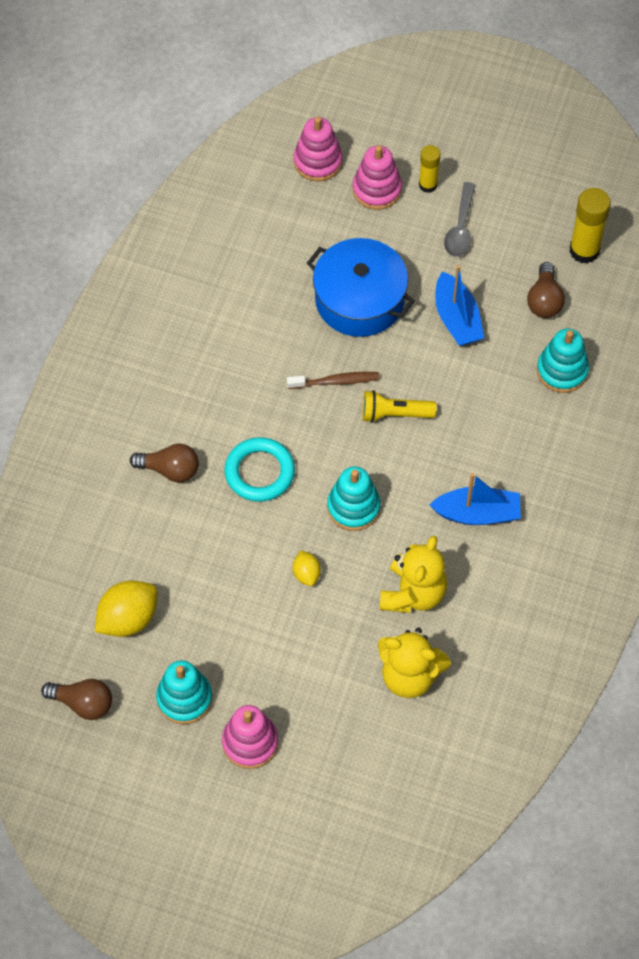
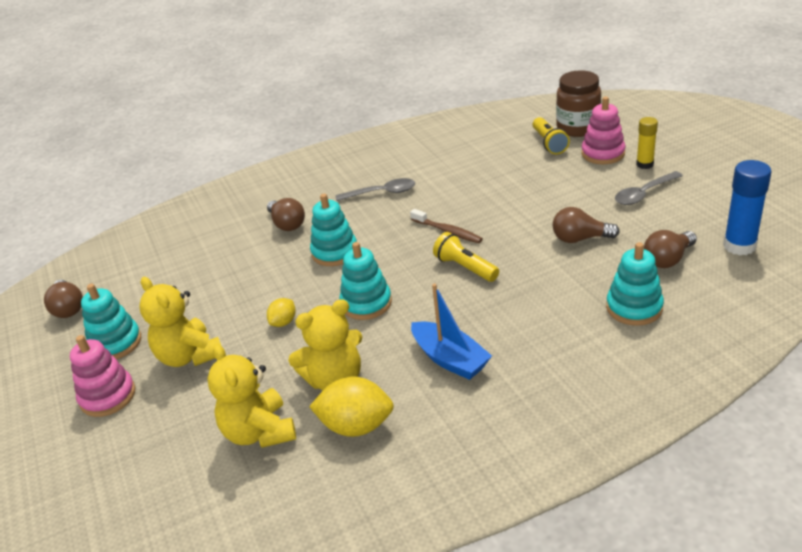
camera: 50 degrees right, 25 degrees down
(128, 619) = (155, 281): yellow lemon -> yellow lemon (356, 426)
(218, 371) = (382, 193): none -> grey spoon
(259, 472) = (335, 252): turquoise ring -> turquoise stacking toy
(268, 661) = (189, 356): none -> yellow teddy bear
(311, 202) = (549, 143): none -> yellow flashlight
(318, 161) = (578, 128): pink stacking toy -> brown jar
(359, 300) = (520, 199): blue pot -> none
(457, 319) = (580, 239): blue boat -> brown light bulb
(584, 250) = (739, 246): yellow glue stick -> blue glue stick

